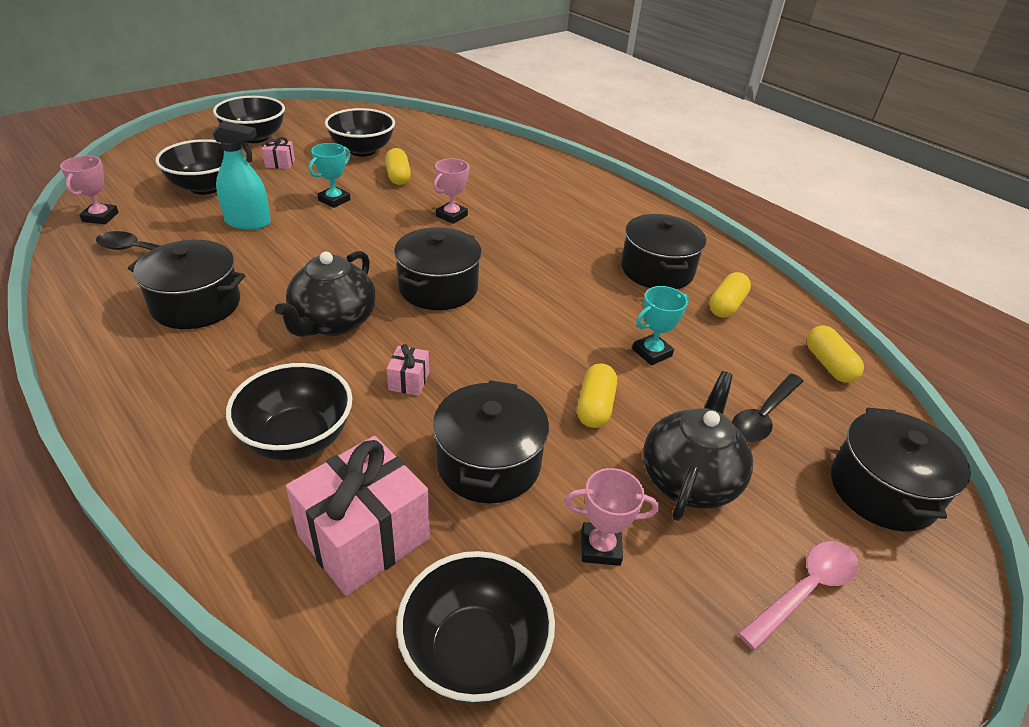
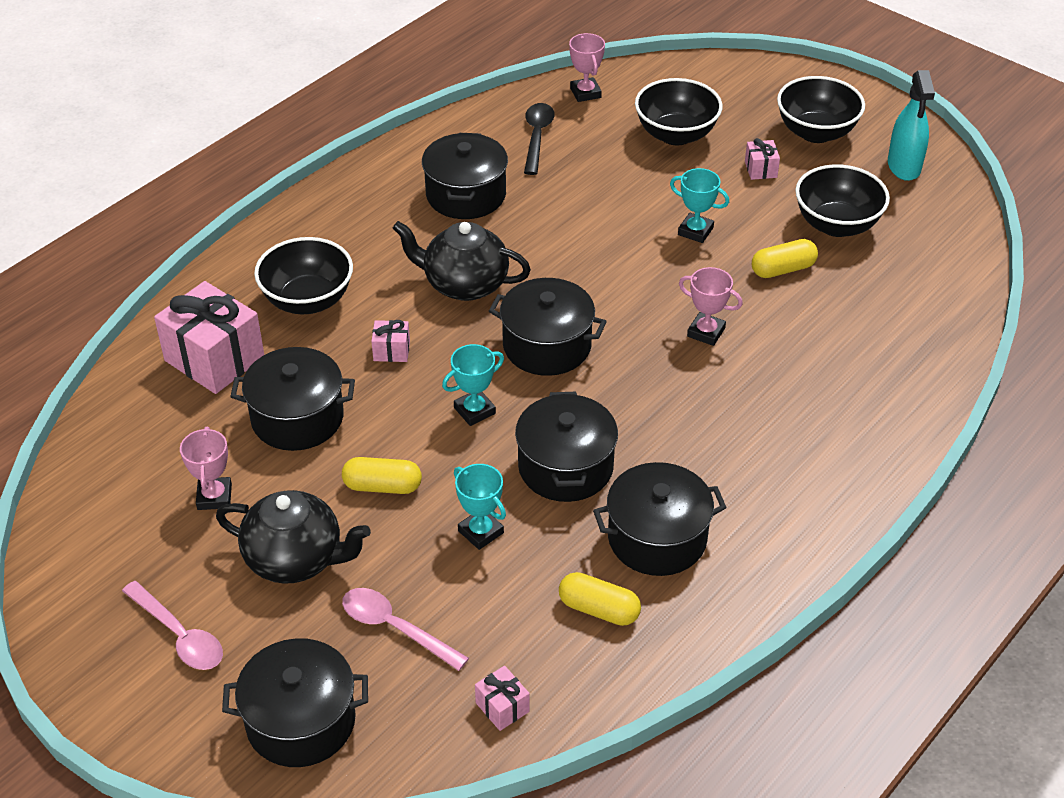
camera: 85 degrees right, 5 degrees up
(100, 217) = (585, 93): pink trophy -> pink trophy turned 75 degrees clockwise
(248, 222) = (618, 184): turquoise spray bottle -> turquoise spray bottle (904, 166)
(474, 652) = (123, 432): black bowl -> none
(507, 338) = (474, 411): none -> turquoise trophy
(582, 299) = (565, 467): none -> black pot
(763, 416) = (395, 627): black spoon -> pink spoon
(828, 364) = (502, 707): yellow capsule -> pink gift

